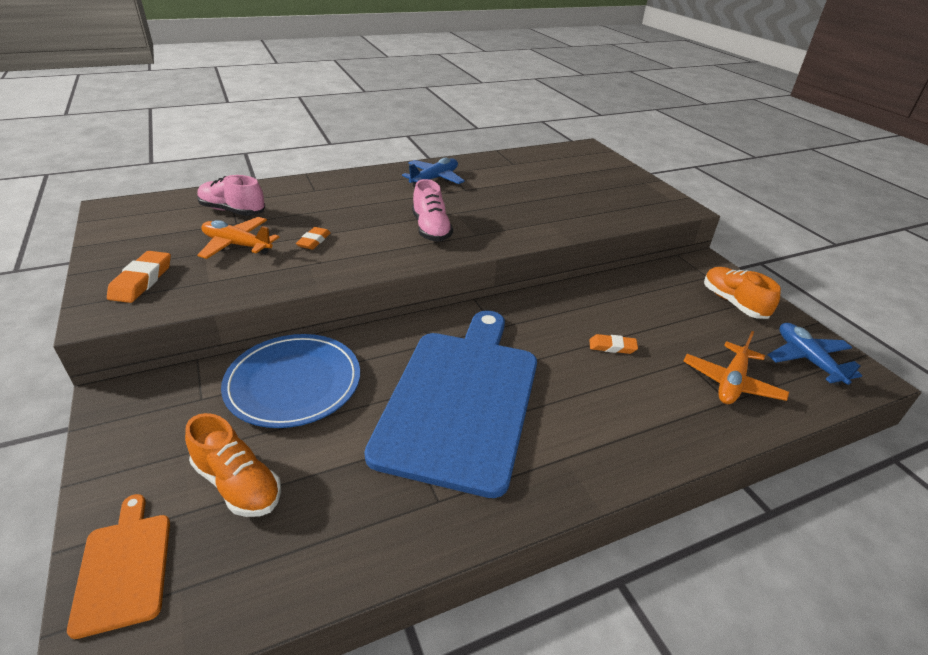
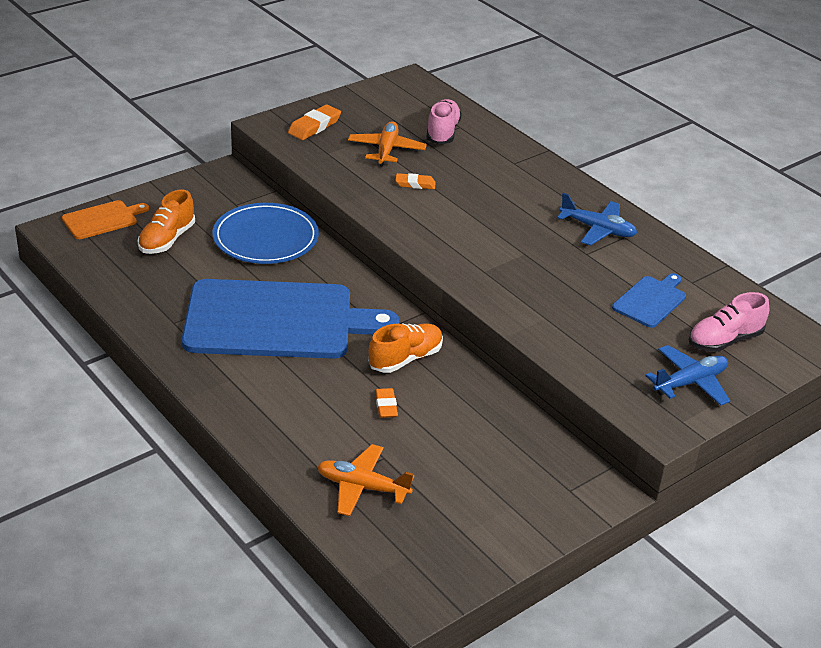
camera: 75 degrees right, 0 degrees up
(141, 281) = (314, 126): orange eraser -> orange eraser turned 45 degrees counterclockwise
(431, 229) = (477, 243): pink shoe -> pink shoe (724, 340)
(533, 180) = (650, 300): none -> blue cutting board
(733, 303) = (518, 506): orange shoe -> orange shoe (405, 359)
(807, 359) = (428, 555): blue plane -> blue plane (690, 383)

